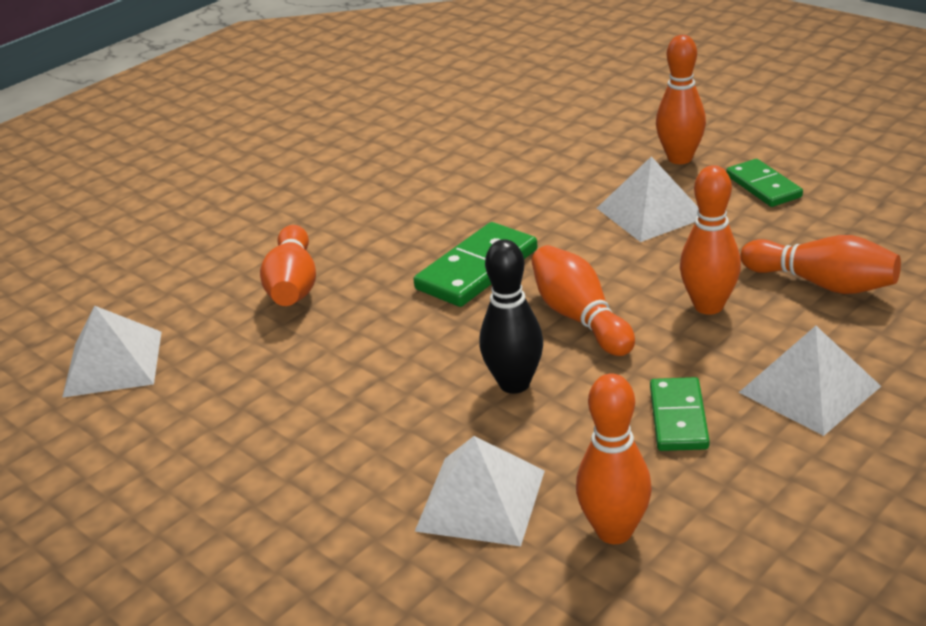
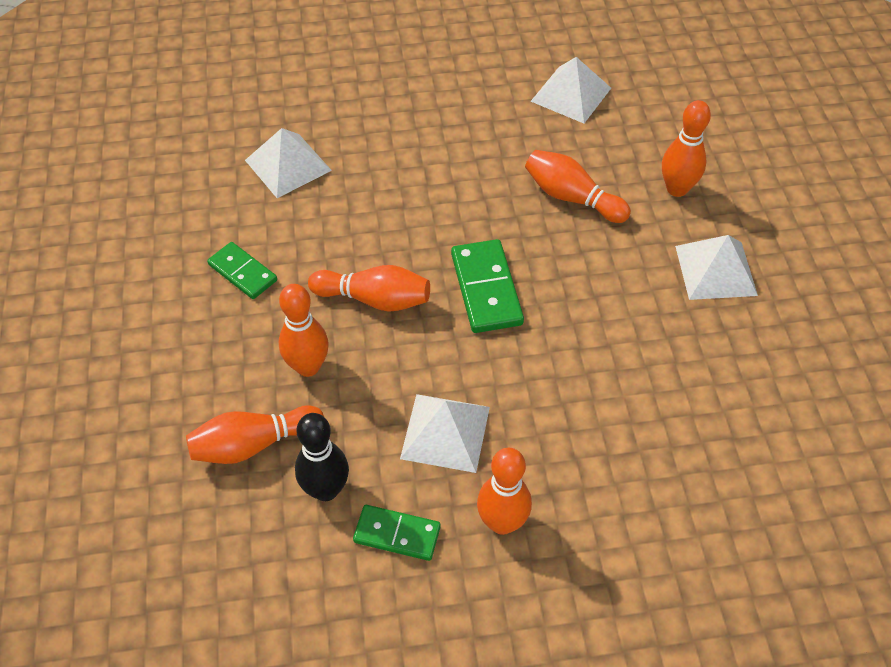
camera: 125 degrees right, 20 degrees up
(514, 384) = (353, 230): black bowling pin -> black bowling pin (326, 489)
(614, 531) = (210, 194): orange bowling pin -> orange bowling pin (677, 189)
(809, 389) = (188, 343): white pyramid -> white pyramid (715, 270)

